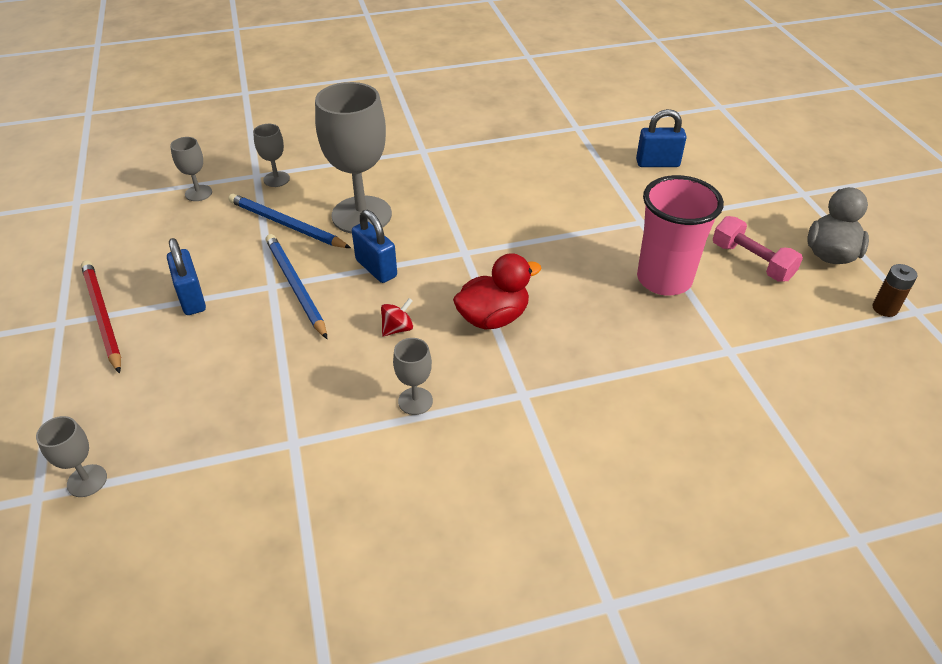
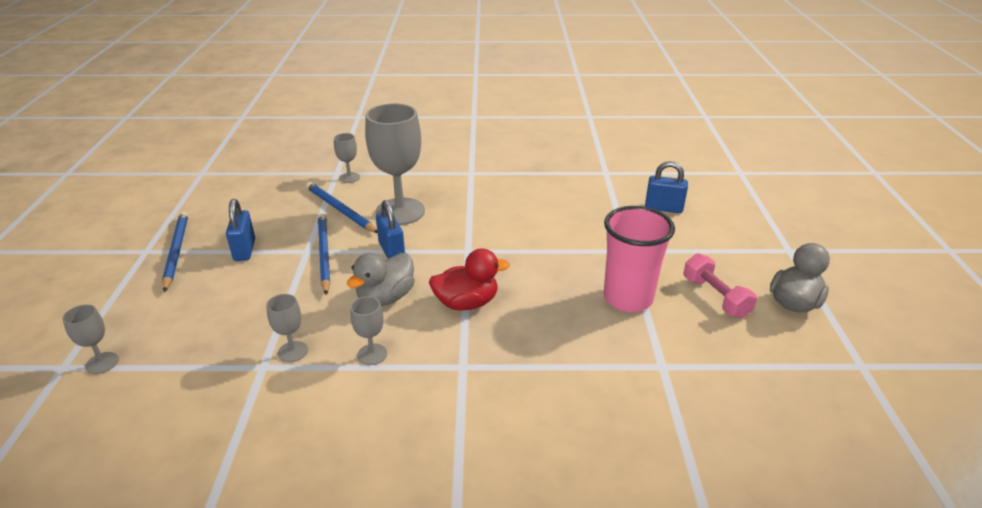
camera: 15 degrees right, 10 degrees down
(102, 316) = (176, 252): red pencil -> blue pencil
(198, 193) = (288, 179): grey goblet -> grey goblet (293, 351)
(397, 328) = (386, 298): red spinning top -> grey duck
(884, 308) = (830, 358): brown battery -> none

